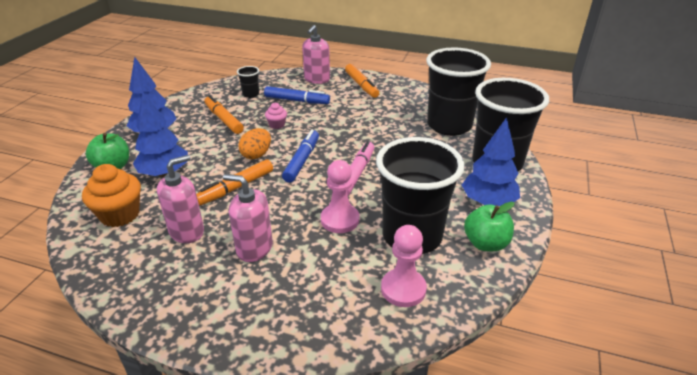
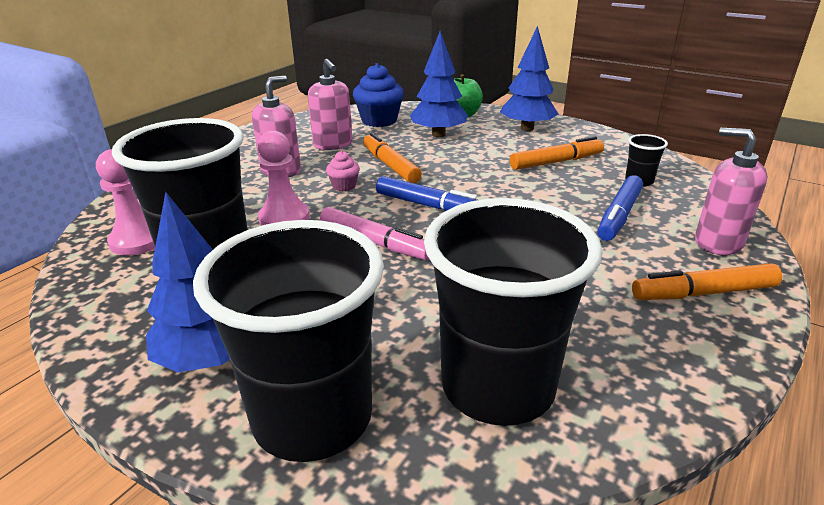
camera: 105 degrees right, 5 degrees down
(120, 215) = (379, 121): orange cupcake -> blue cupcake
(256, 155) = (456, 178): orange egg -> none
(277, 125) = (535, 195): pink cupcake -> pink cupcake (344, 186)
(485, 243) = (131, 323): green apple -> none

